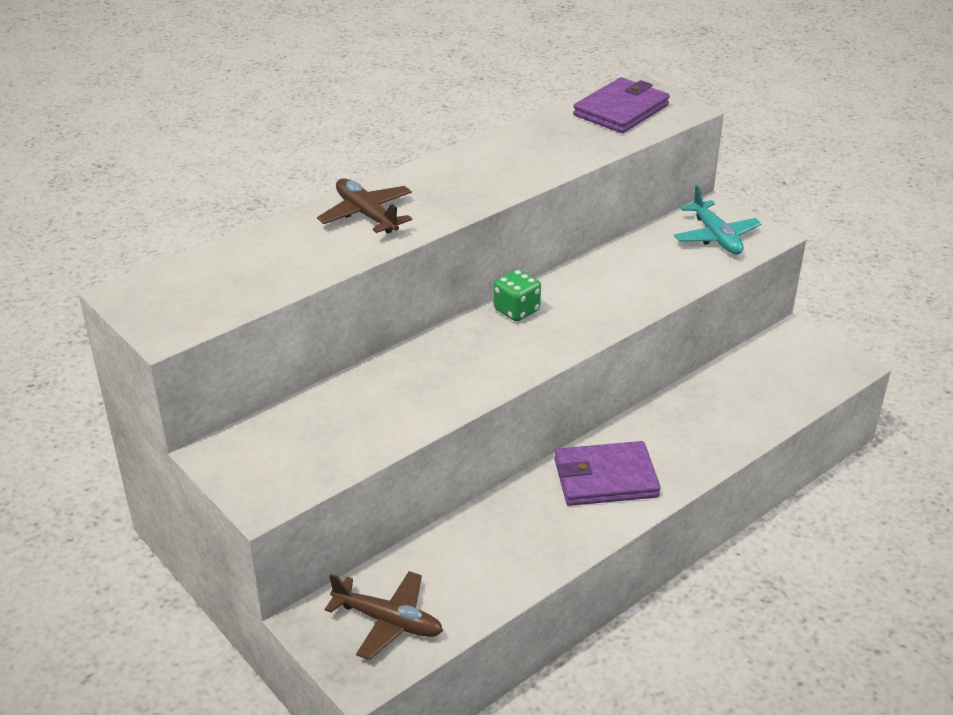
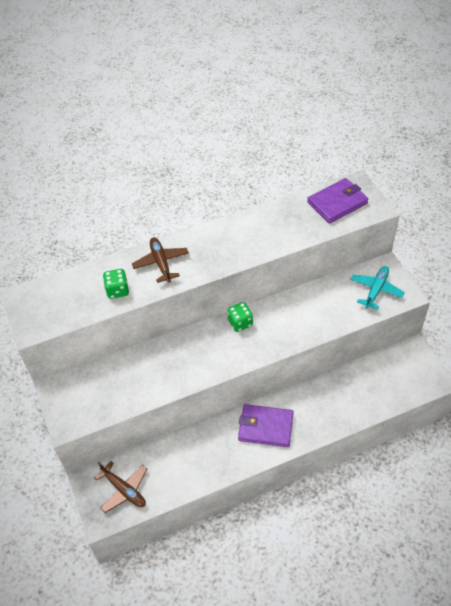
camera: 20 degrees right, 15 degrees up
(305, 259) = (117, 290): none -> green dice
(716, 237) = (376, 290): turquoise plane -> turquoise plane turned 150 degrees counterclockwise

